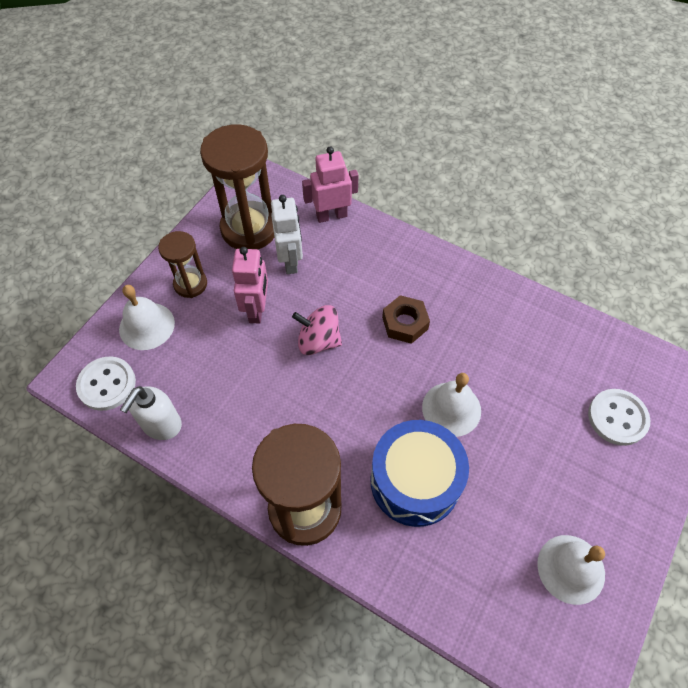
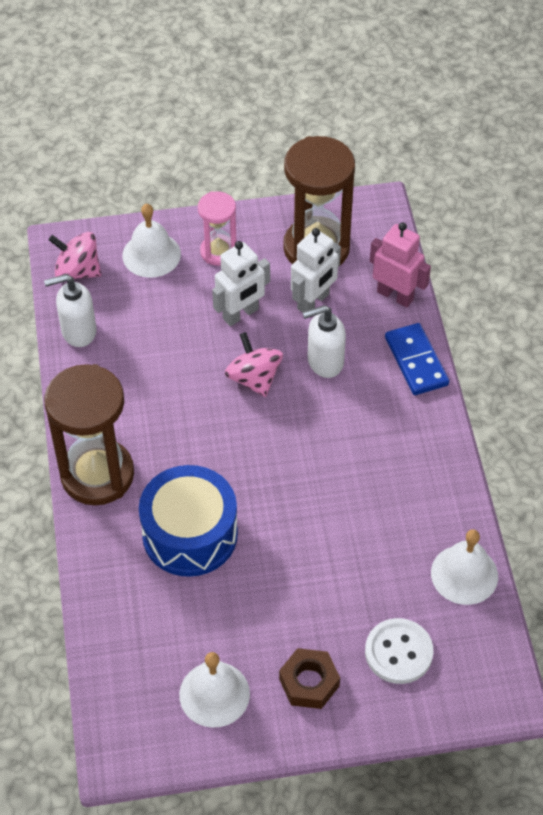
camera: 50 degrees right, 5 degrees down
(107, 384) = (77, 271): white button -> pink spinning top
(190, 284) = (218, 252): brown hourglass -> pink hourglass
(257, 309) = (241, 314): pink robot -> white robot
(345, 290) = (324, 362): none -> white soap dispenser
(393, 241) = (416, 361): none -> blue domino
(405, 323) = (335, 428): brown nut -> brown nut (309, 682)
(451, 409) = (282, 518): white bell -> white bell (464, 574)

